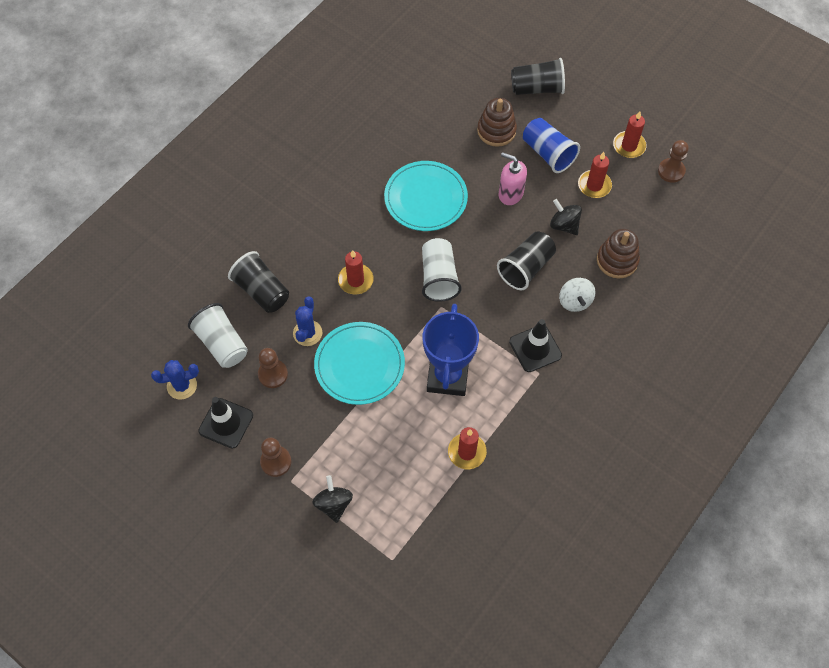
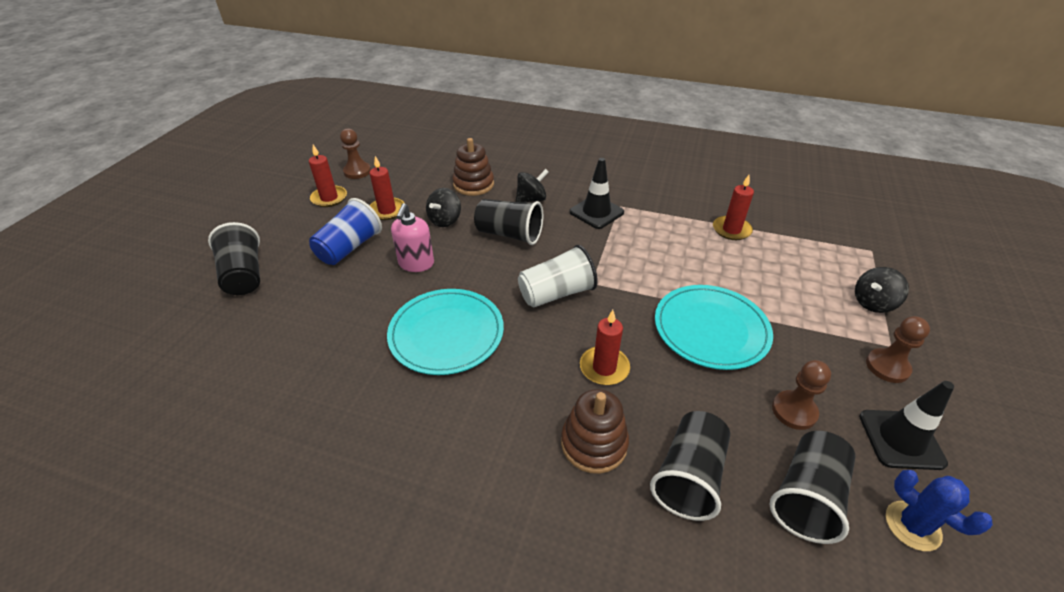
camera: 110 degrees left, 20 degrees down
(222, 343) = (807, 496): white cup -> black cup
(307, 333) = (711, 394): blue cactus -> none
(447, 376) = (668, 259): blue trophy -> none
(496, 131) = (319, 295): brown stacking toy -> brown stacking toy (594, 443)
(575, 301) = (531, 199): white spinning top -> black spinning top

